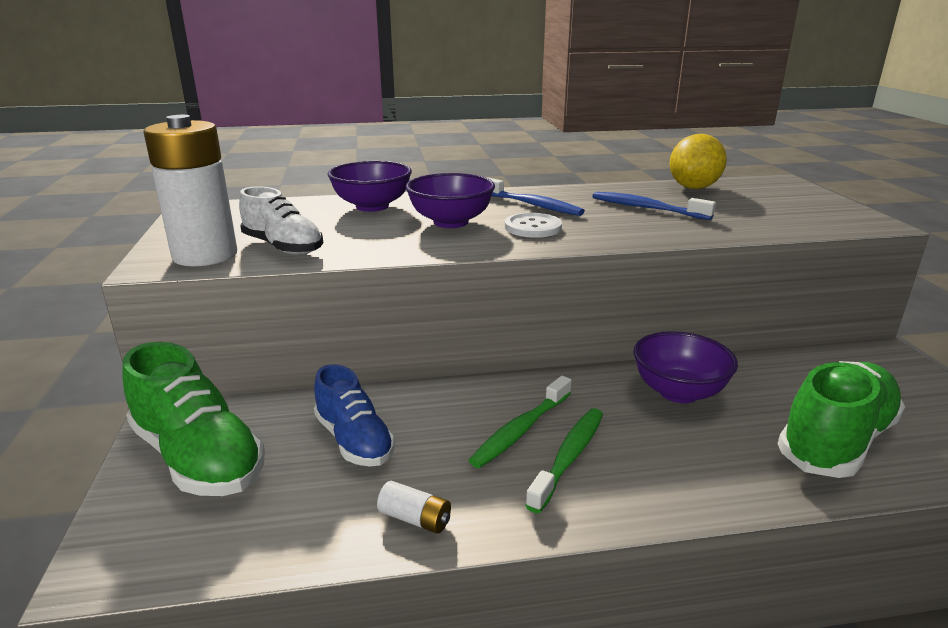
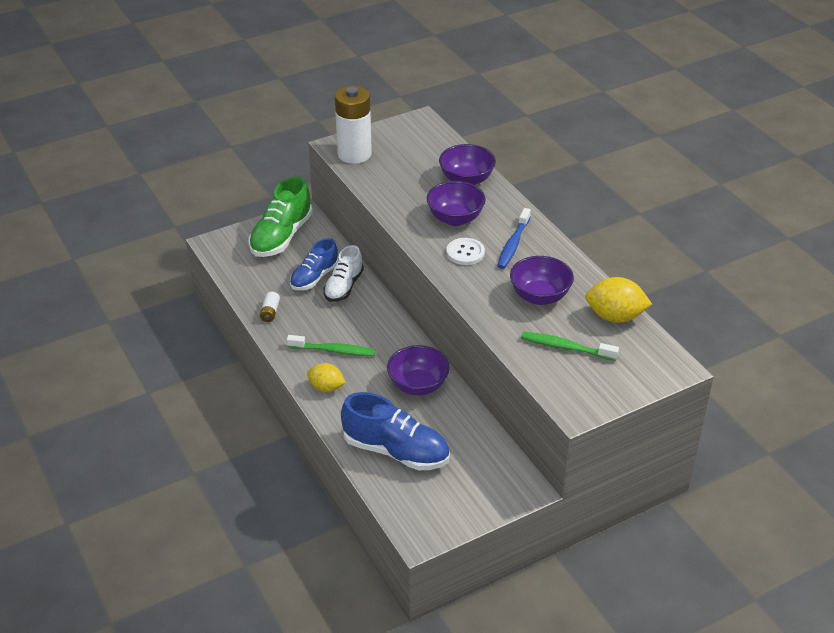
camera: 70 degrees right, 15 degrees up
(283, 247) = (379, 173): white shoe -> white shoe (343, 287)
(520, 430) = (349, 330): green toothbrush -> green toothbrush (565, 347)
(646, 208) = (540, 296): blue toothbrush -> purple bowl
(669, 486) = (326, 387): none -> yellow lemon
(836, 440) = (396, 451): green shoe -> blue shoe

